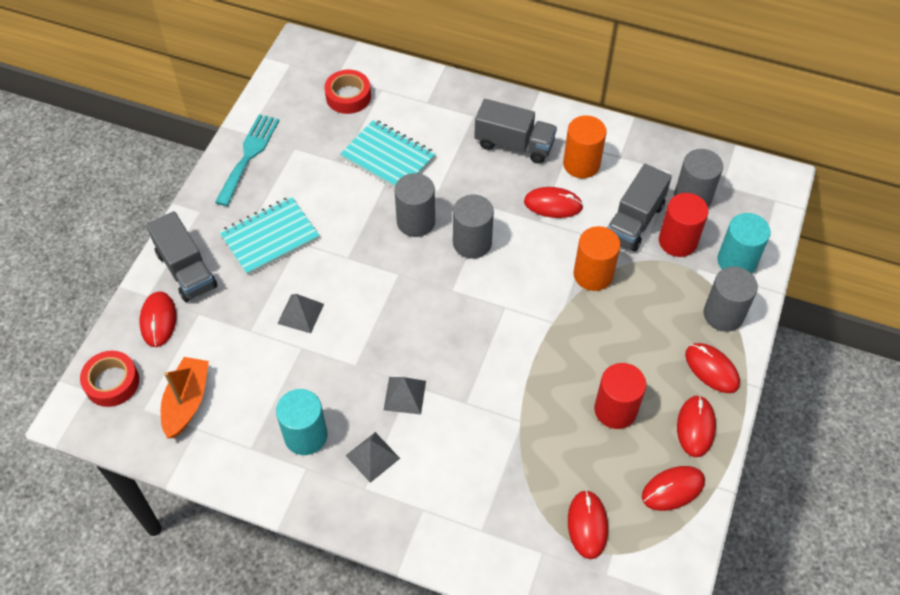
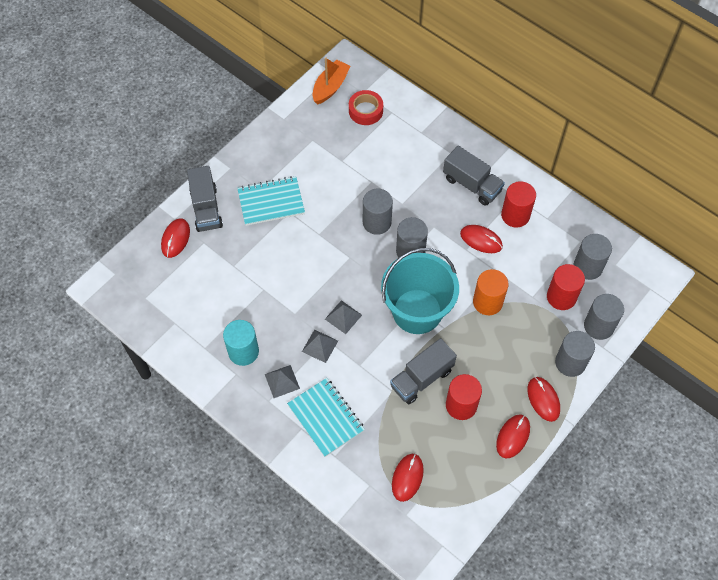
camera: 20 degrees right, 5 degrees up
(112, 382) = (131, 273): red tape -> none
(187, 402) = (174, 302): orange boat -> orange boat (330, 87)
(248, 155) = (278, 136): turquoise fork -> none
(301, 313) = (271, 264): grey pyramid -> grey pyramid (343, 317)
(388, 157) = (376, 167): turquoise notebook -> turquoise notebook (326, 418)
(511, 313) = (417, 311): none -> turquoise bucket
(581, 164) = (515, 215): orange cylinder -> red cylinder
(634, 221) = (535, 272): grey truck -> grey truck (421, 378)
(673, 489) = (477, 474): red mouse -> none
(736, 261) = (598, 326): turquoise cylinder -> grey cylinder

